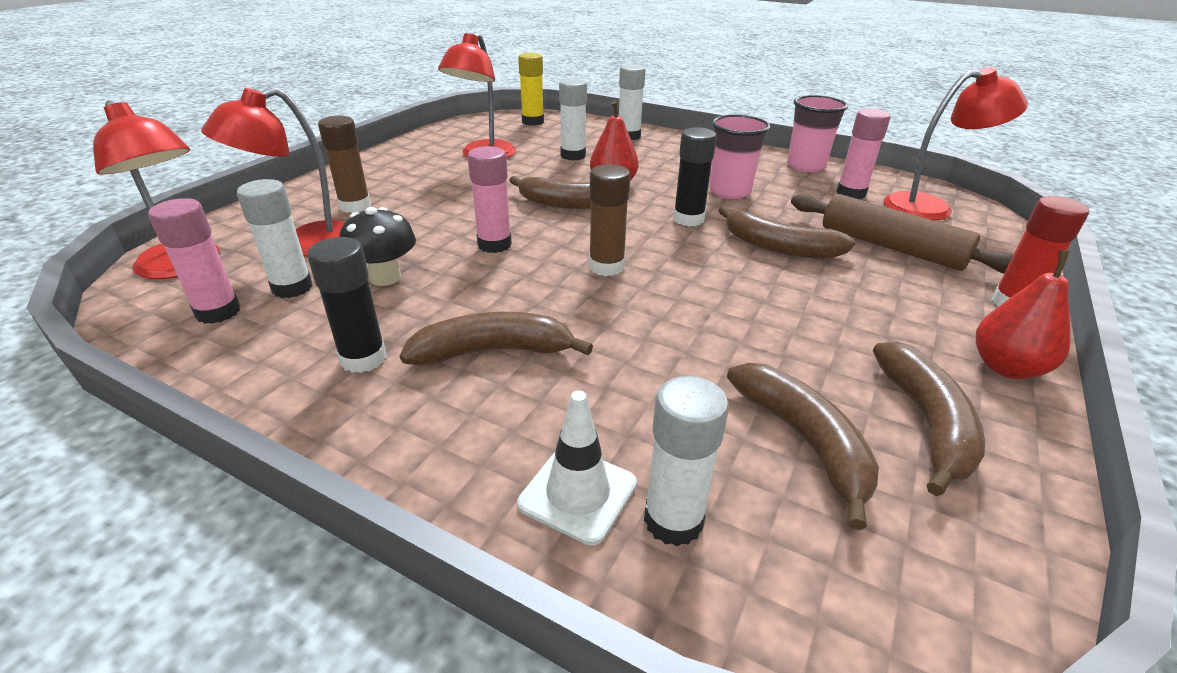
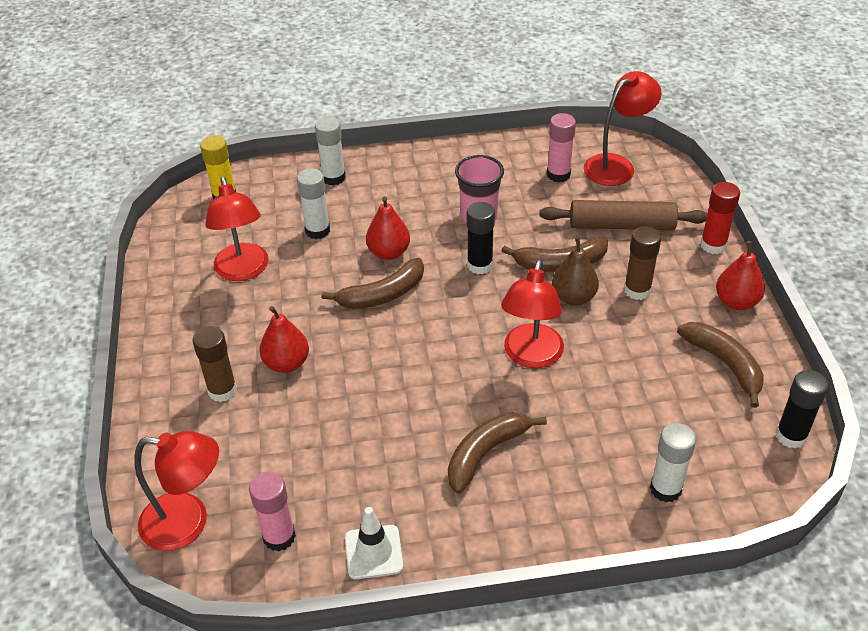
camera: 35 degrees left, 10 degrees up
(292, 287) = (297, 489): white glue stick -> none
(306, 244) = (246, 449): red lamp -> red lamp (531, 356)
(363, 358) = (420, 505): black glue stick -> black glue stick (791, 436)
(385, 277) = (347, 441): black mushroom -> none
(426, 211) = (286, 363): none -> red pear
(494, 244) = (380, 368): pink glue stick -> none
(578, 493) = (616, 504): white traffic cone -> white traffic cone (373, 552)
(606, 267) = (475, 345): brown glue stick -> brown glue stick (637, 290)
(765, 276) = (573, 297): none -> brown pear
(804, 441) = (683, 410): brown banana -> none
(805, 166) = (503, 153): pink cup -> none

